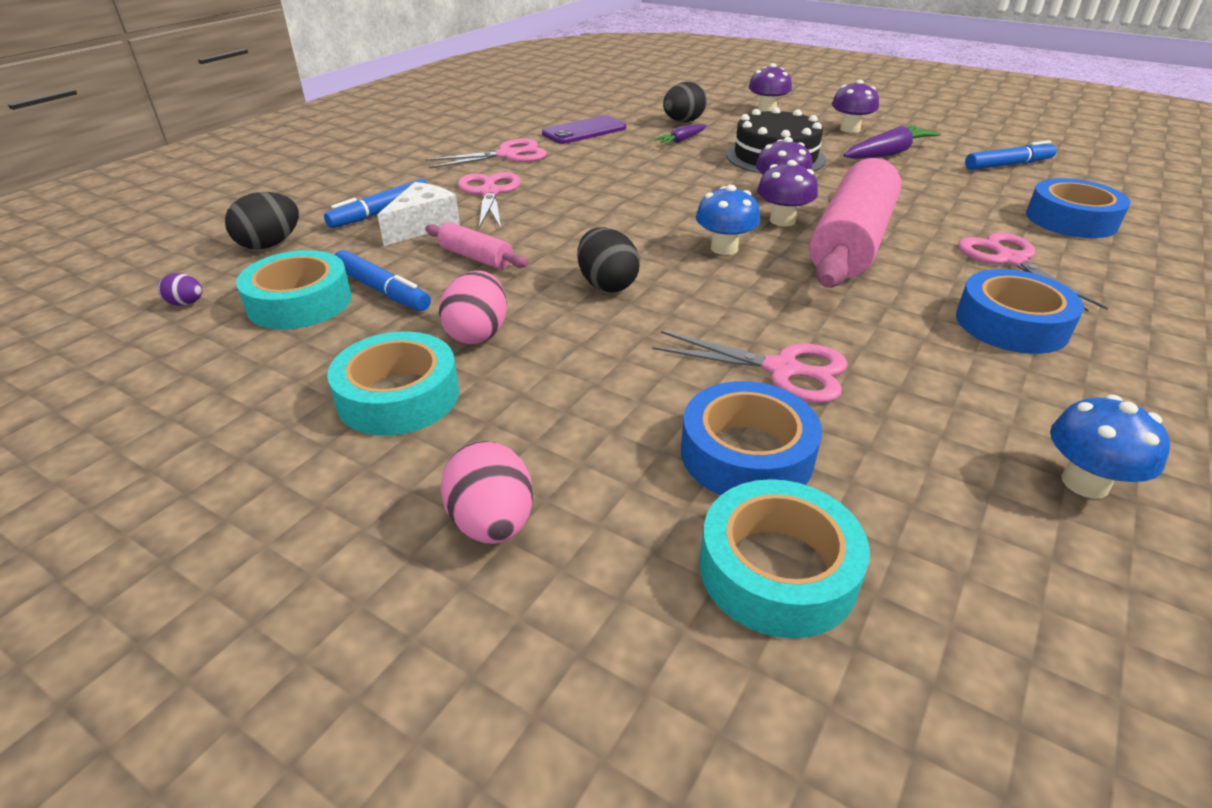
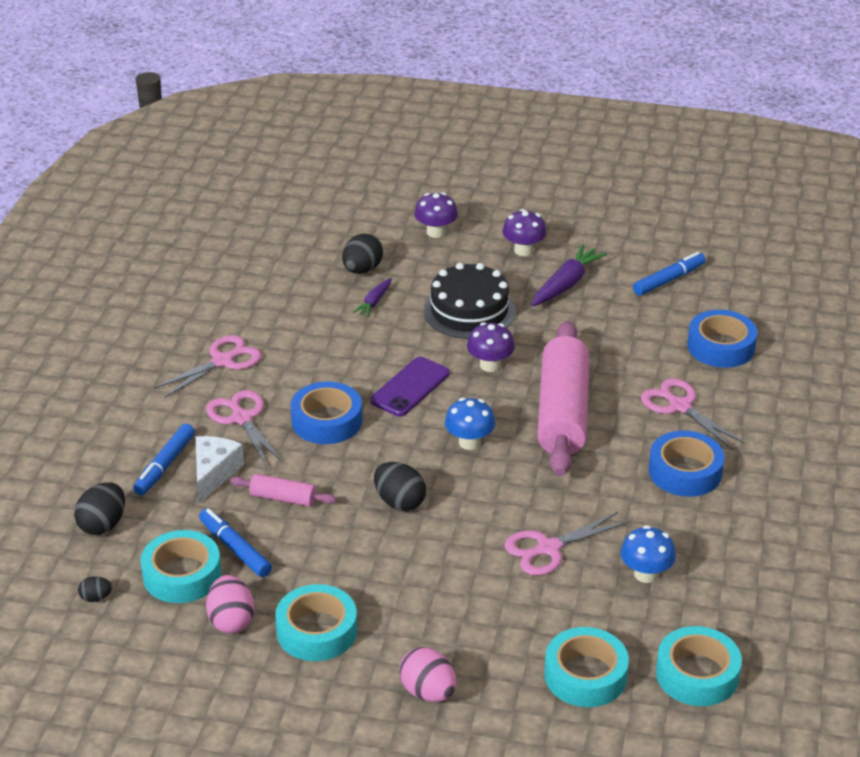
camera: 20 degrees left, 0 degrees up
(186, 303) = (96, 598): purple egg -> black egg
(382, 290) = (235, 548): blue marker -> blue marker turned 150 degrees counterclockwise
(477, 334) = (334, 570): pink egg -> pink egg (231, 621)
(584, 131) = (273, 306): purple phone -> purple phone (410, 387)
(746, 454) = (547, 614): blue tape -> blue tape (327, 421)
(781, 370) = (548, 548): pink scissors -> pink scissors turned 150 degrees clockwise
(782, 220) = (503, 398): purple mushroom -> none
(1006, 630) = (697, 674): none -> turquoise tape
(1085, 483) = (731, 584): blue mushroom -> blue mushroom (646, 574)

